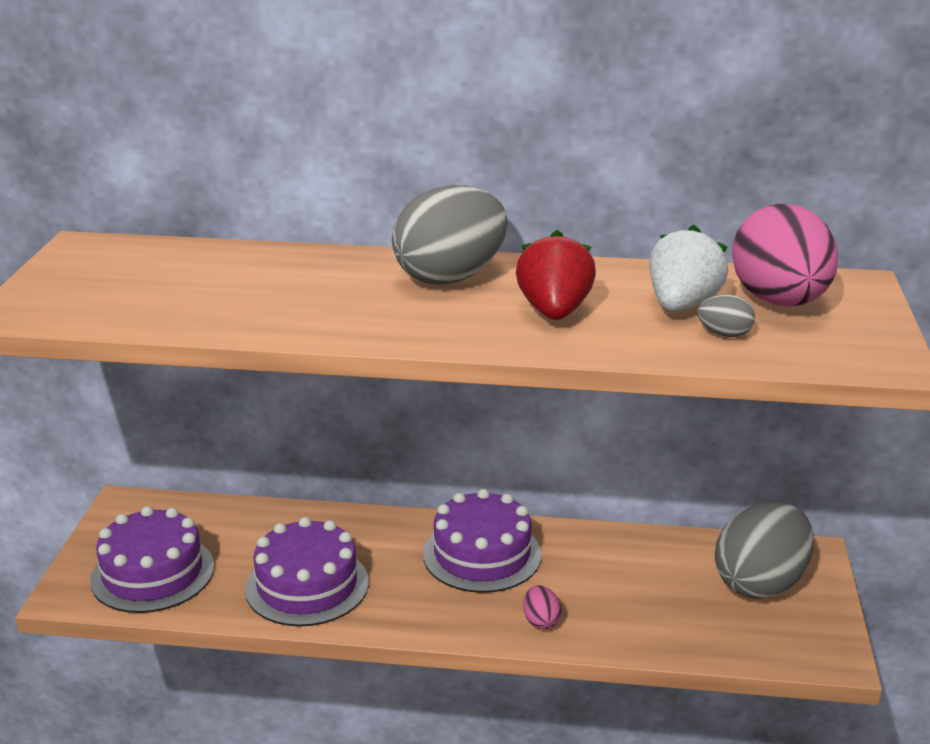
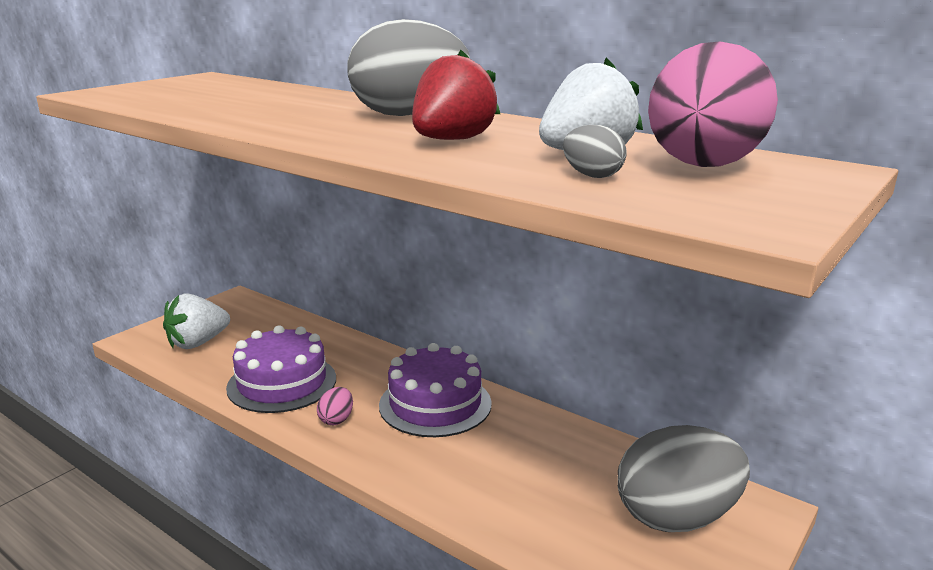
camera: 30 degrees right, 5 degrees down
(152, 573) = (198, 343): purple cake -> white strawberry
(541, 621) = (426, 472): pink egg -> pink egg (336, 419)

